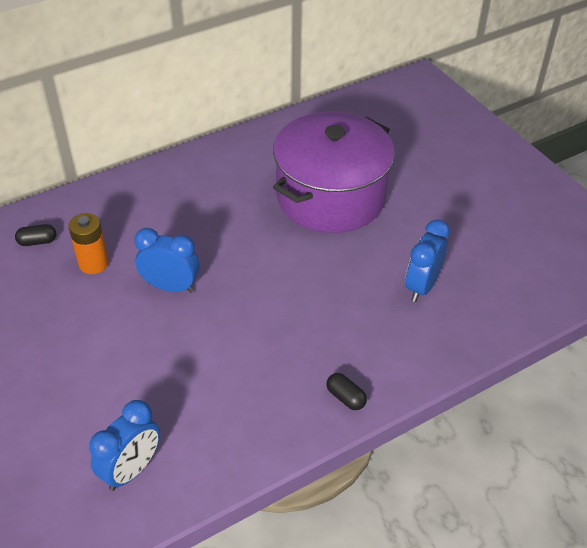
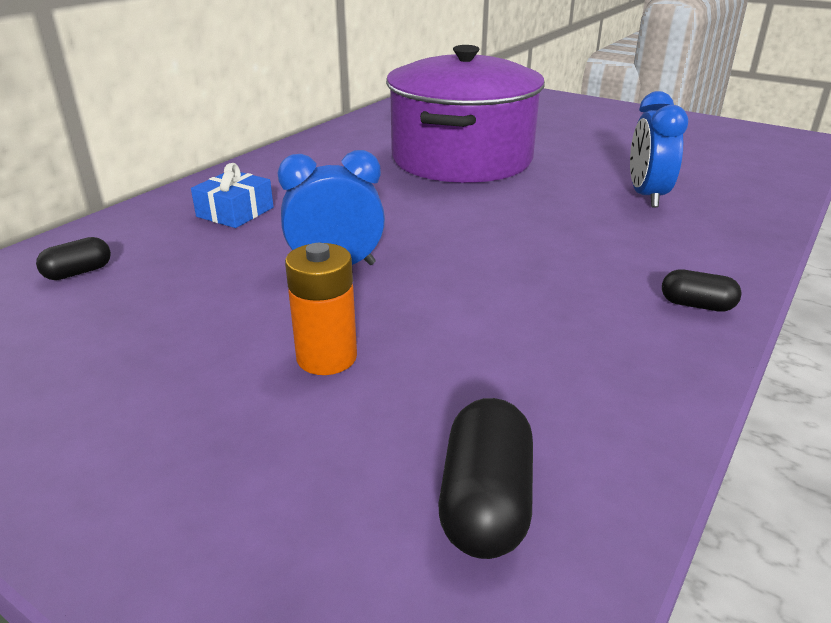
camera: 25 degrees left, 15 degrees down
(93, 263) = (193, 273): orange battery -> orange battery (326, 357)
(131, 469) = (485, 503): blue clock -> black capsule
(146, 211) = (235, 212): none -> blue gift

